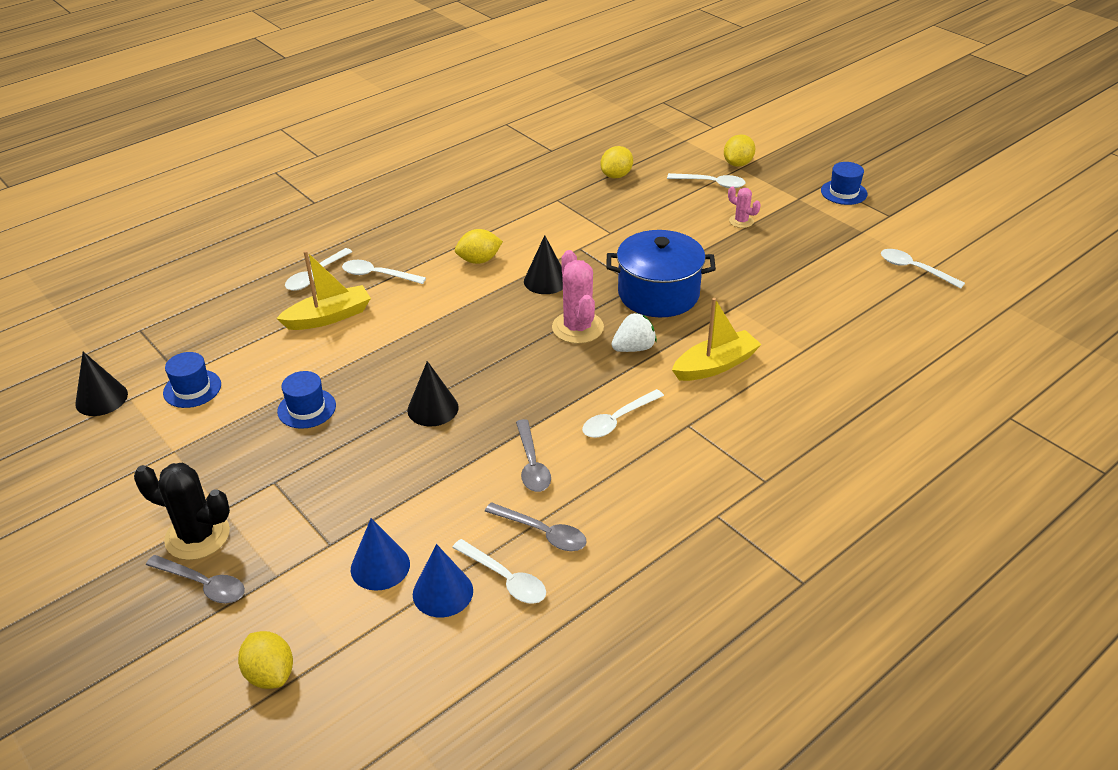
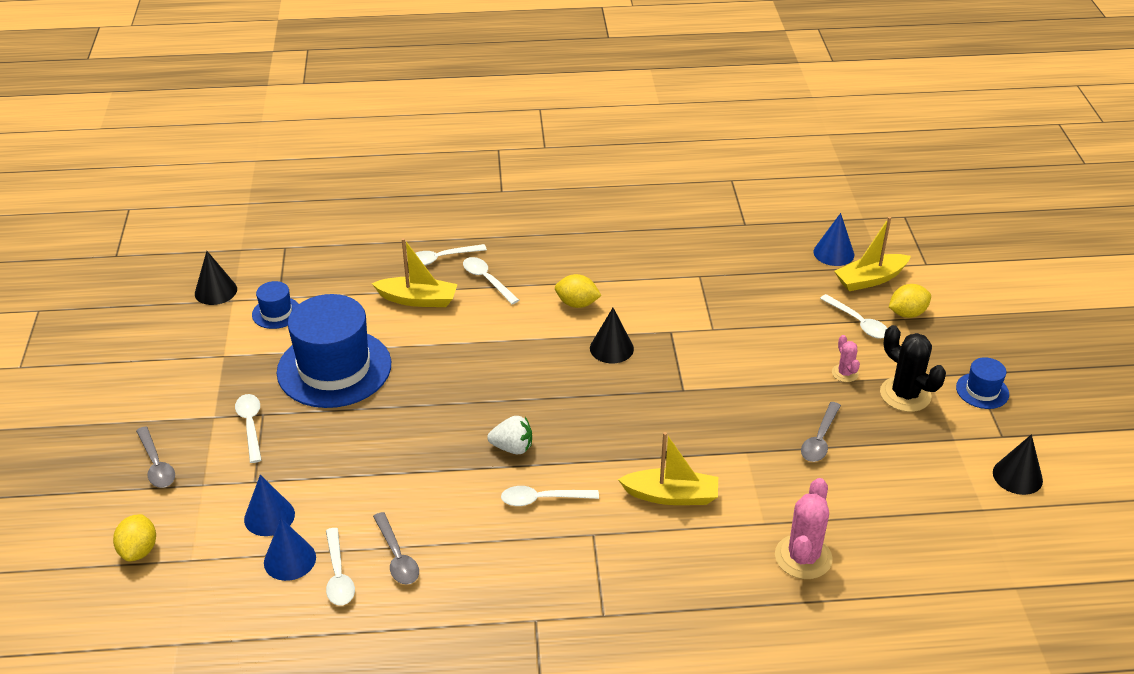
camera: 35 degrees right, 0 degrees up
(197, 536) = (183, 428): black cactus -> black cactus (905, 394)
(306, 408) = (334, 368): blue hat -> blue hat, size x2.23
(433, 408) = (418, 415): black cone -> black cone (1017, 476)
(532, 464) = (443, 499): grey spoon -> grey spoon (819, 439)
(577, 328) = (594, 403): pink cactus -> pink cactus (803, 557)
(616, 175) = (777, 275): yellow lemon -> none
(634, 348) = (620, 445): white strawberry -> white strawberry (512, 447)
(640, 144) = (833, 253): none -> blue cone
(658, 294) = (693, 406): blue pot -> none
(686, 152) = (870, 279): none -> yellow boat
(914, 269) = (962, 501): white spoon -> white spoon (250, 425)

